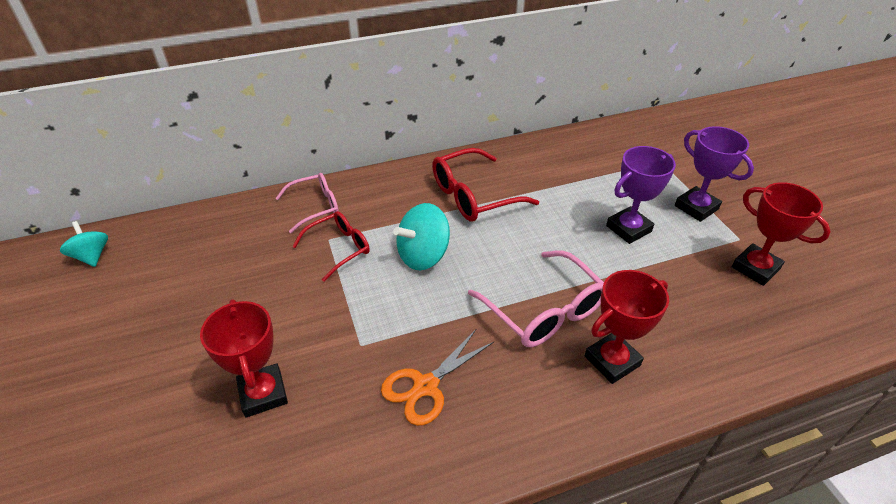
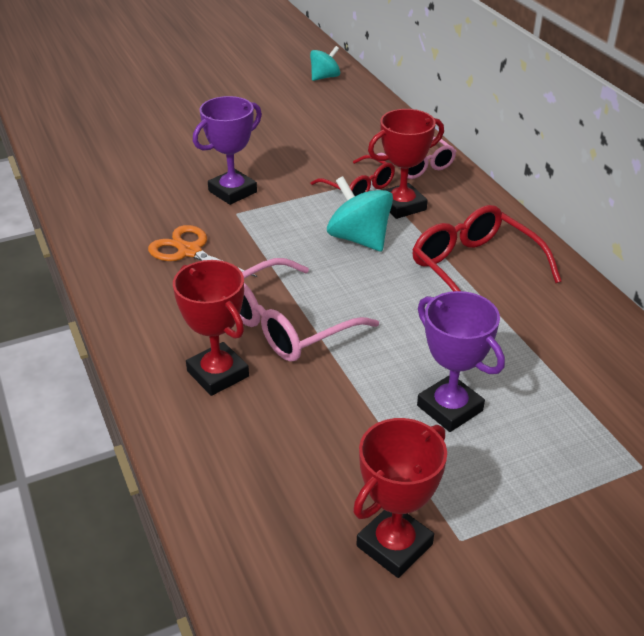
camera: 85 degrees right, 5 degrees down
(263, 393) = (186, 174): red trophy -> red trophy (402, 206)
(696, 207) = (526, 495): purple trophy -> purple trophy (232, 191)

